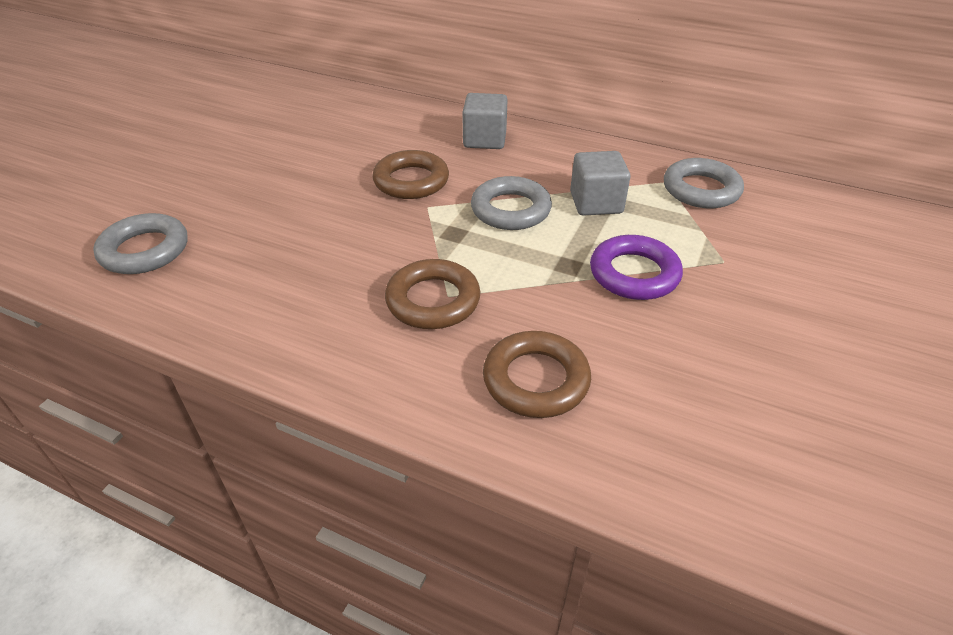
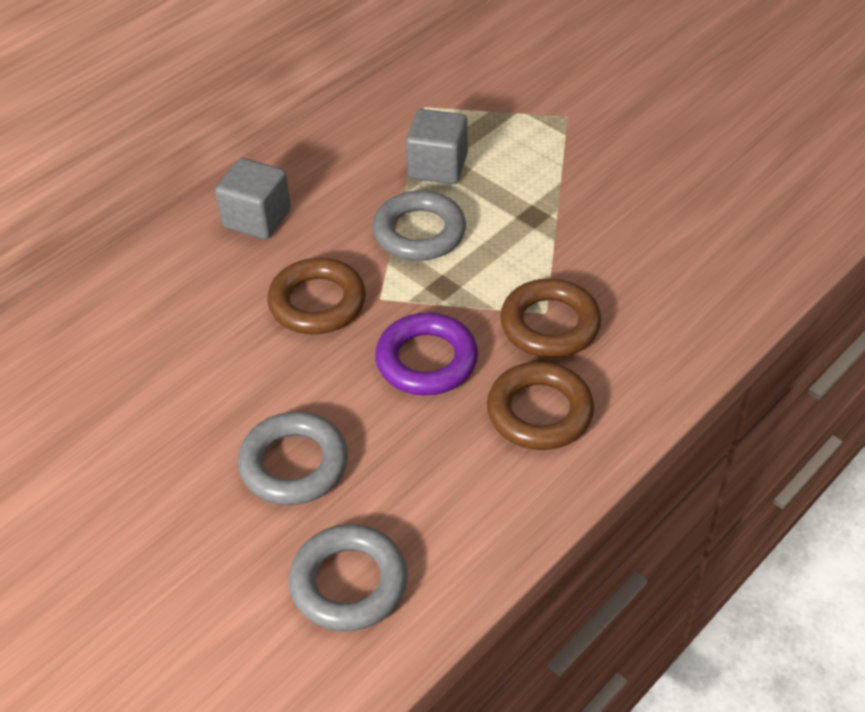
camera: 70 degrees left, 5 degrees up
(536, 380) = (679, 278): brown ring -> brown ring (539, 412)
(634, 274) = (562, 177): purple ring -> purple ring (426, 360)
(701, 189) = (450, 89): grey ring -> grey ring (294, 464)

